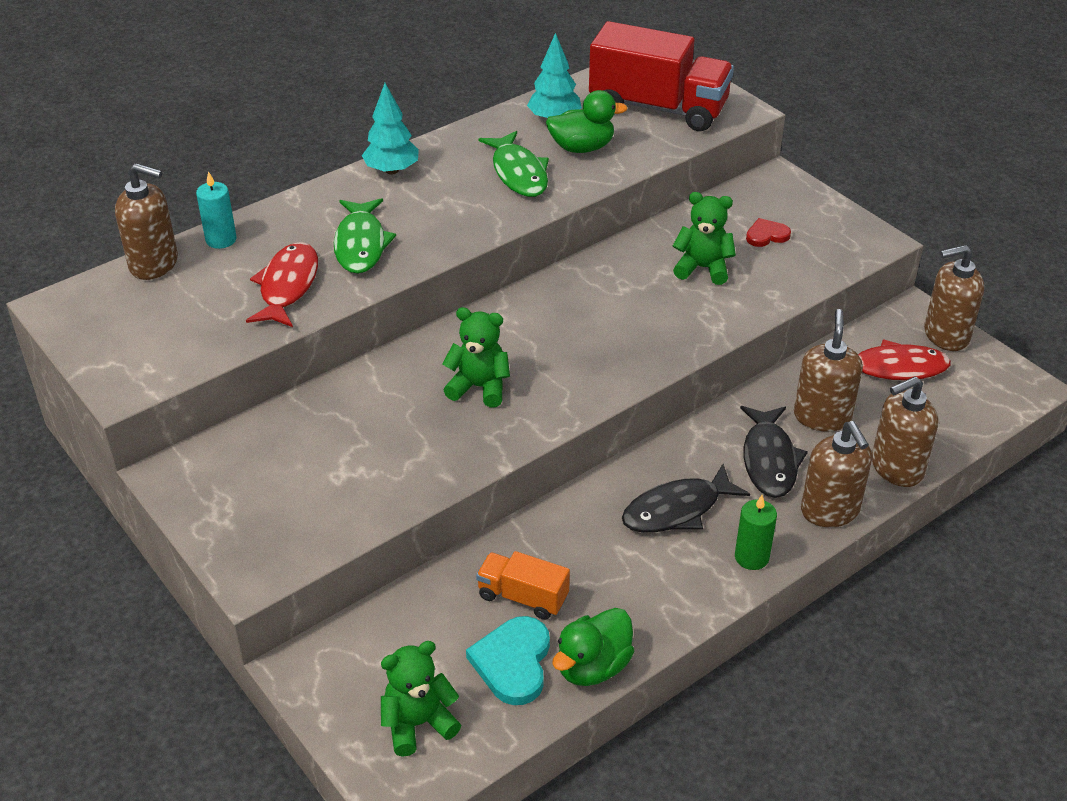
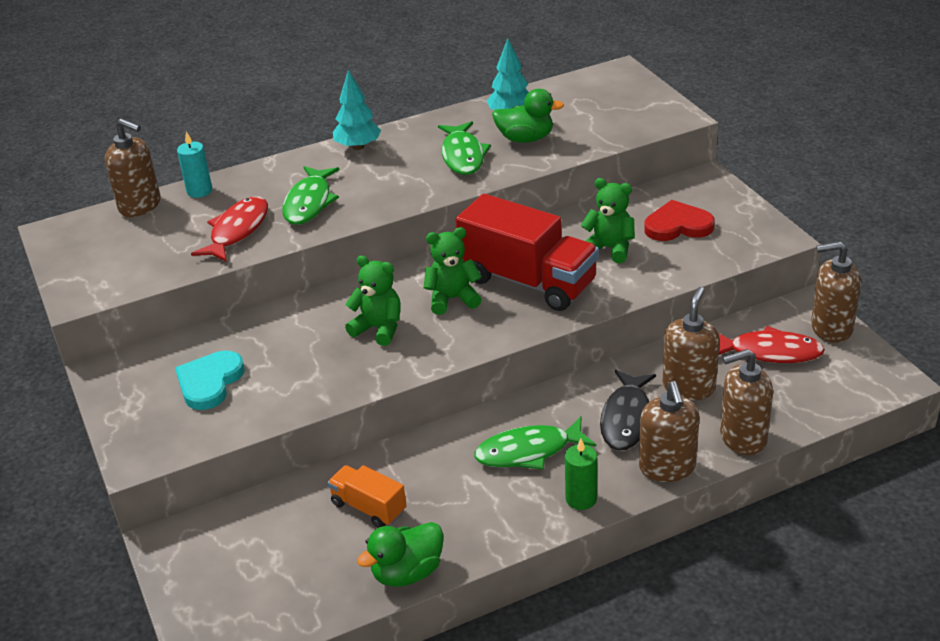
camera: 15 degrees right, 5 degrees down
(418, 723) = (243, 599): green teddy bear -> green teddy bear (452, 299)
(513, 662) = (340, 560): turquoise heart -> turquoise heart (210, 382)
(658, 108) = (605, 111): red truck -> red truck (528, 281)
(677, 510) = (529, 451): black fish -> green fish
(766, 235) = (678, 225): red heart -> red heart, size x1.68

